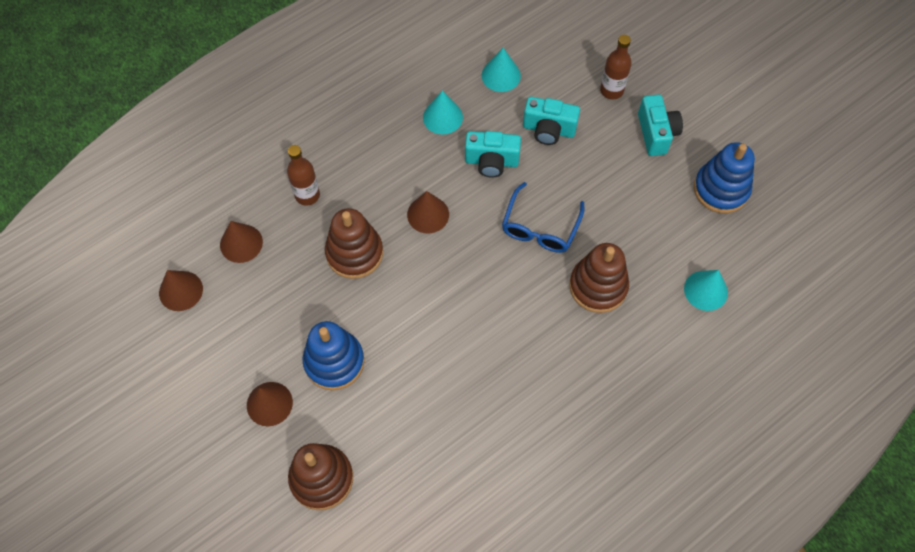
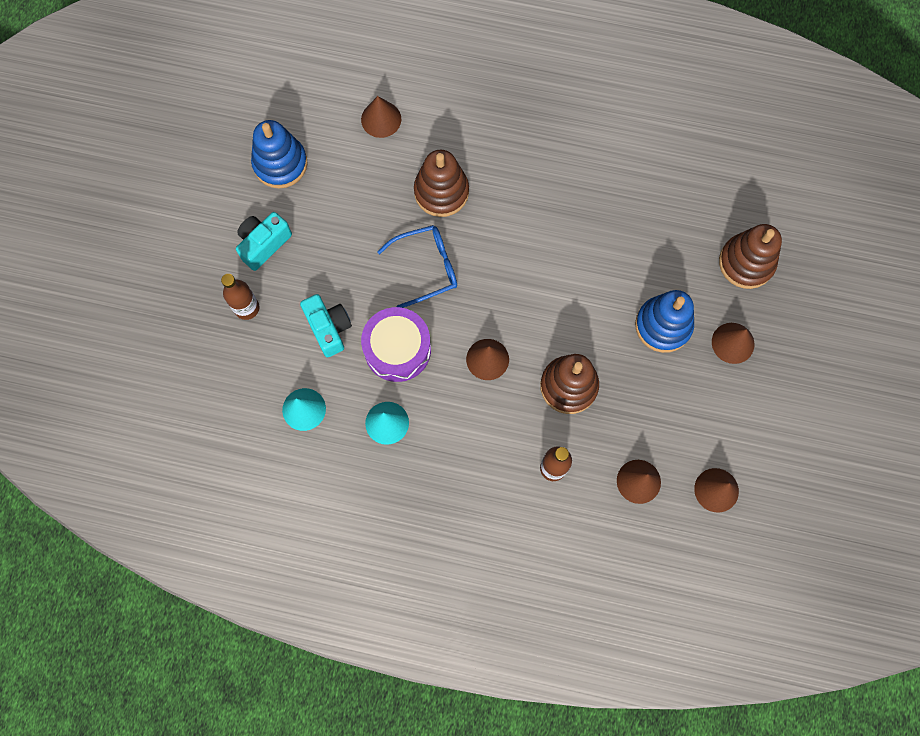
camera: 130 degrees left, 10 degrees up
(491, 161) = (397, 349): turquoise camera -> purple drum
(705, 290) = (381, 119): turquoise cone -> brown cone

